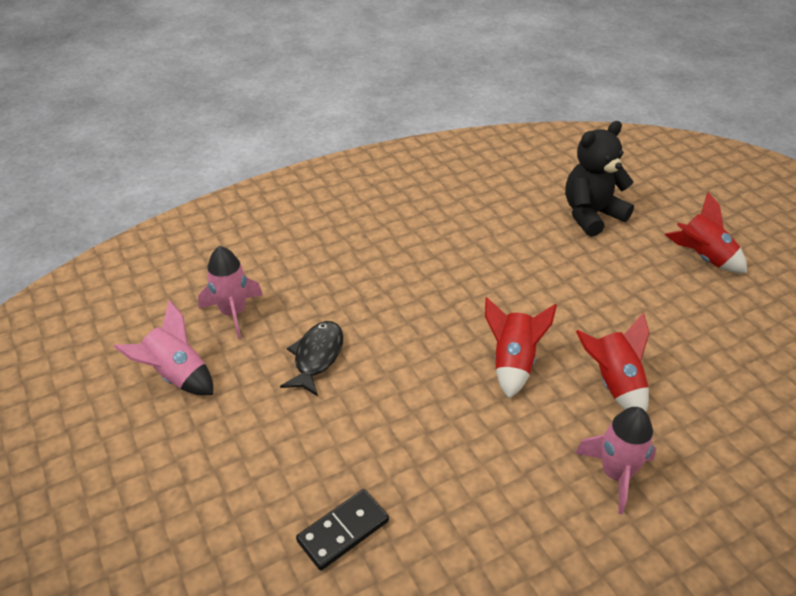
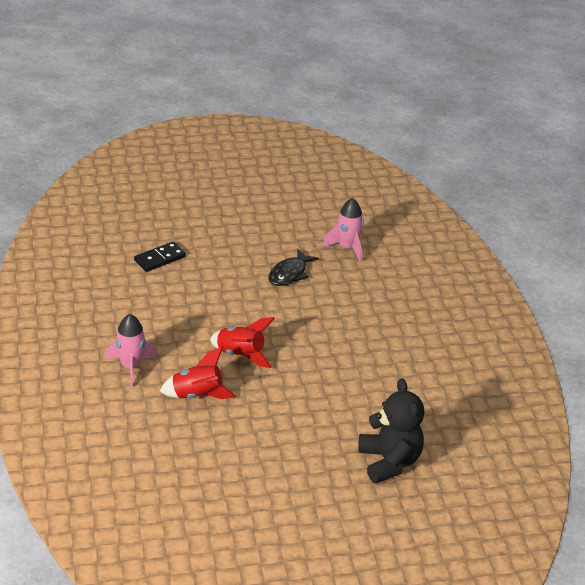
camera: 105 degrees right, 5 degrees down
(177, 375) = (301, 220): pink rocket -> none
(317, 357) = (289, 274): black fish -> black fish turned 90 degrees clockwise
(343, 531) = (160, 258): black domino -> black domino turned 75 degrees clockwise
(702, 258) = (301, 509): red rocket -> none

